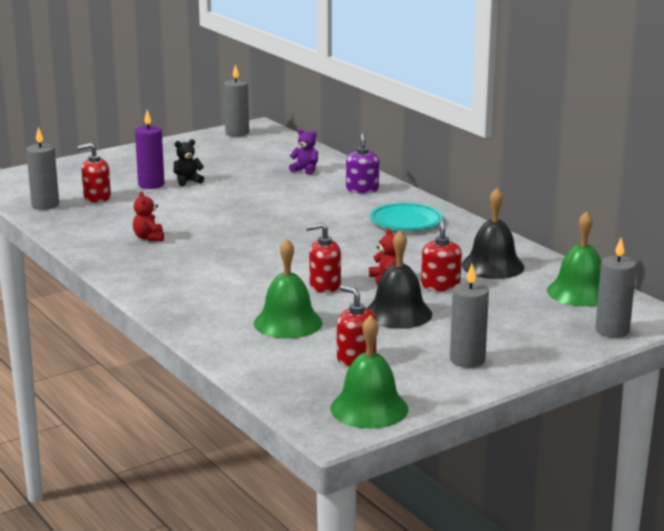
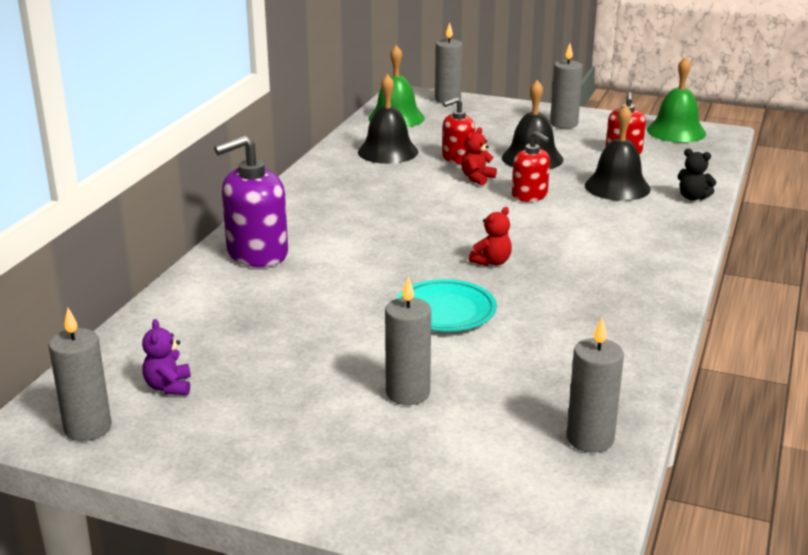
camera: 125 degrees left, 5 degrees up
(97, 197) = (508, 411): red soap dispenser -> none
(149, 238) = (566, 314): red teddy bear -> red teddy bear (492, 262)
(151, 185) = (408, 393): purple candle -> grey candle
(187, 181) = (361, 371): black teddy bear -> black teddy bear (693, 197)
(288, 323) = (617, 187): green bell -> black bell
(305, 170) = (222, 308): purple teddy bear -> purple teddy bear (169, 387)
(362, 189) = (257, 253): purple soap dispenser -> purple soap dispenser, size x1.64
(406, 221) = (329, 207): turquoise plate -> turquoise plate (445, 311)

